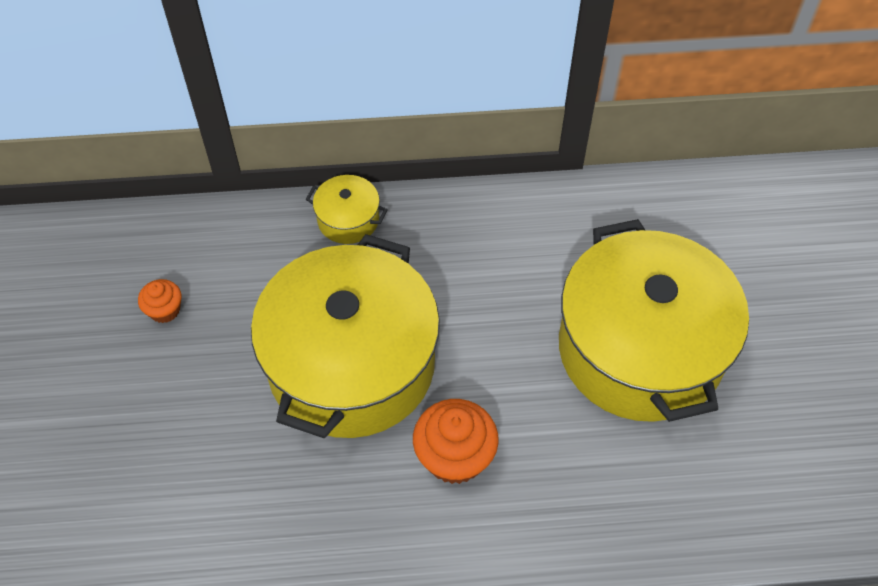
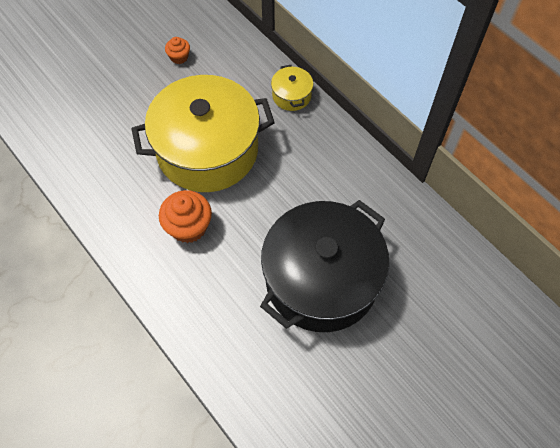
camera: 55 degrees right, 5 degrees up
(640, 349) = (321, 279): yellow pot -> black pot

